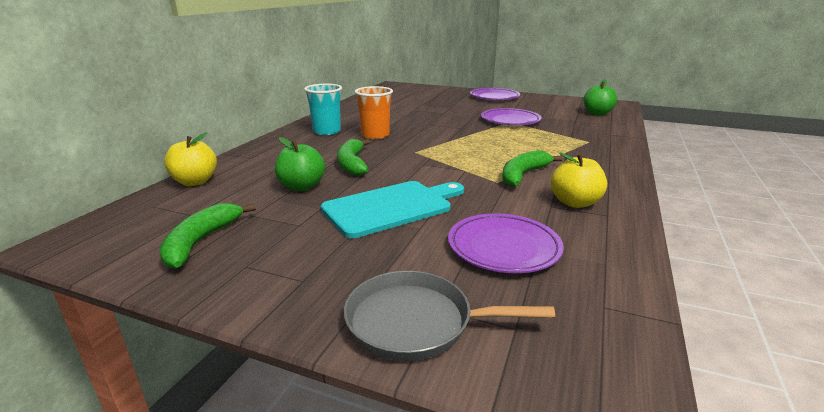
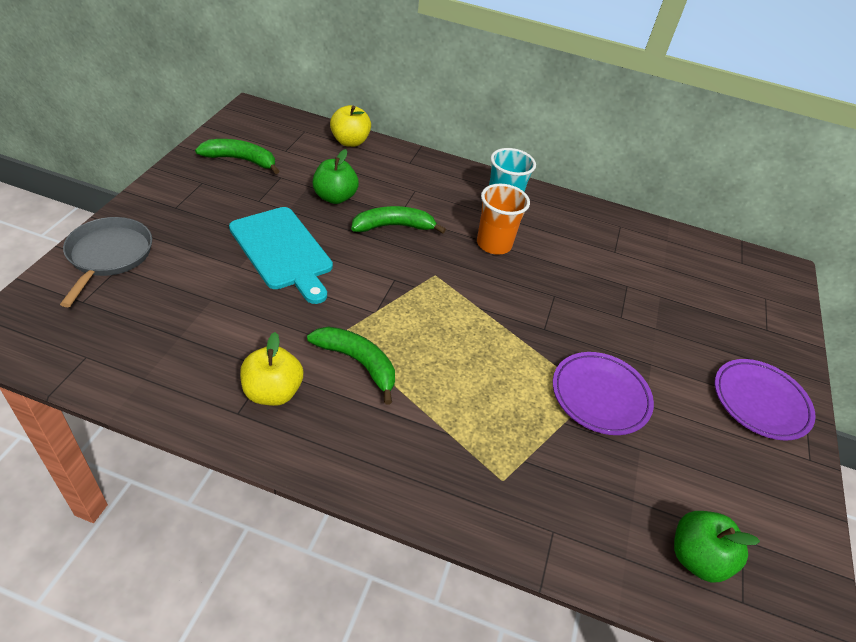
camera: 80 degrees right, 20 degrees up
(503, 247) = (190, 314): purple plate -> none

